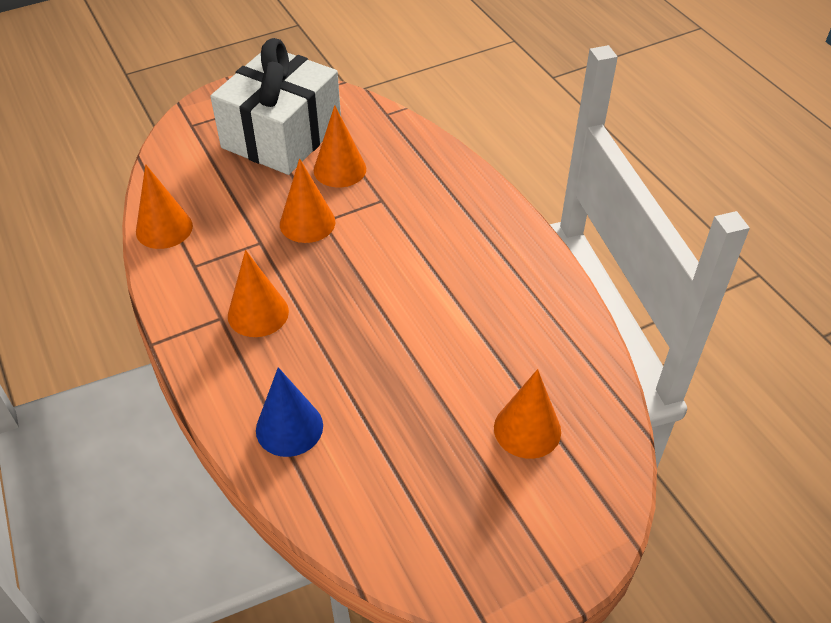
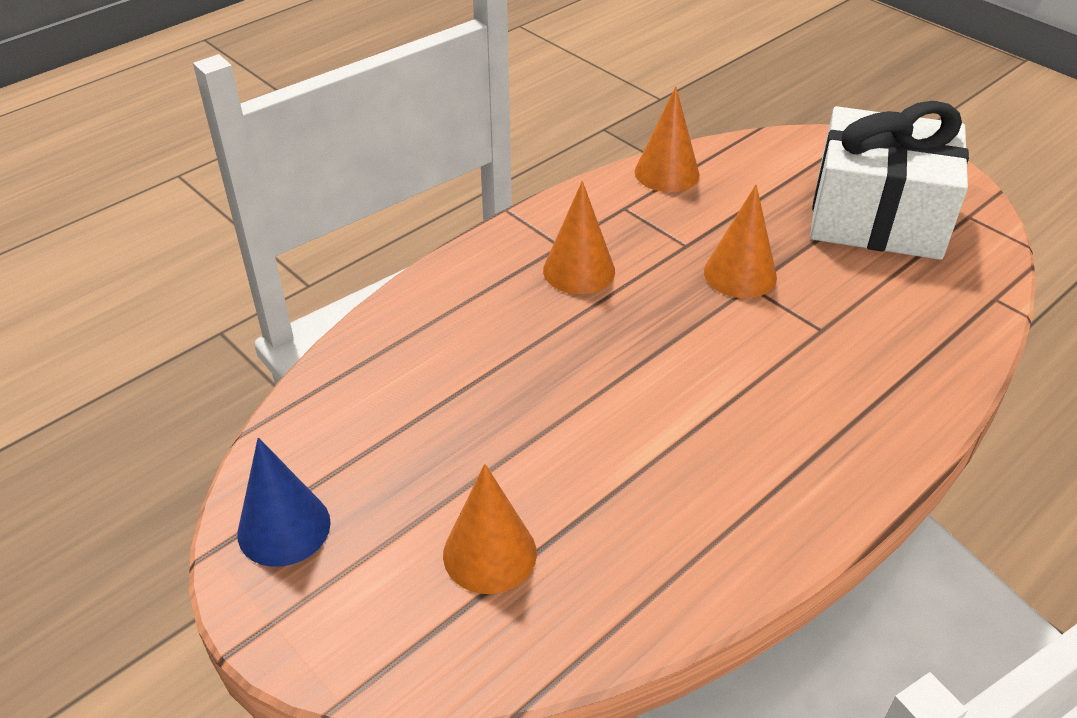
camera: 75 degrees right, 5 degrees down
(289, 427) = (430, 333): blue cone -> blue cone (284, 528)
(340, 169) = (852, 279): orange cone -> none

